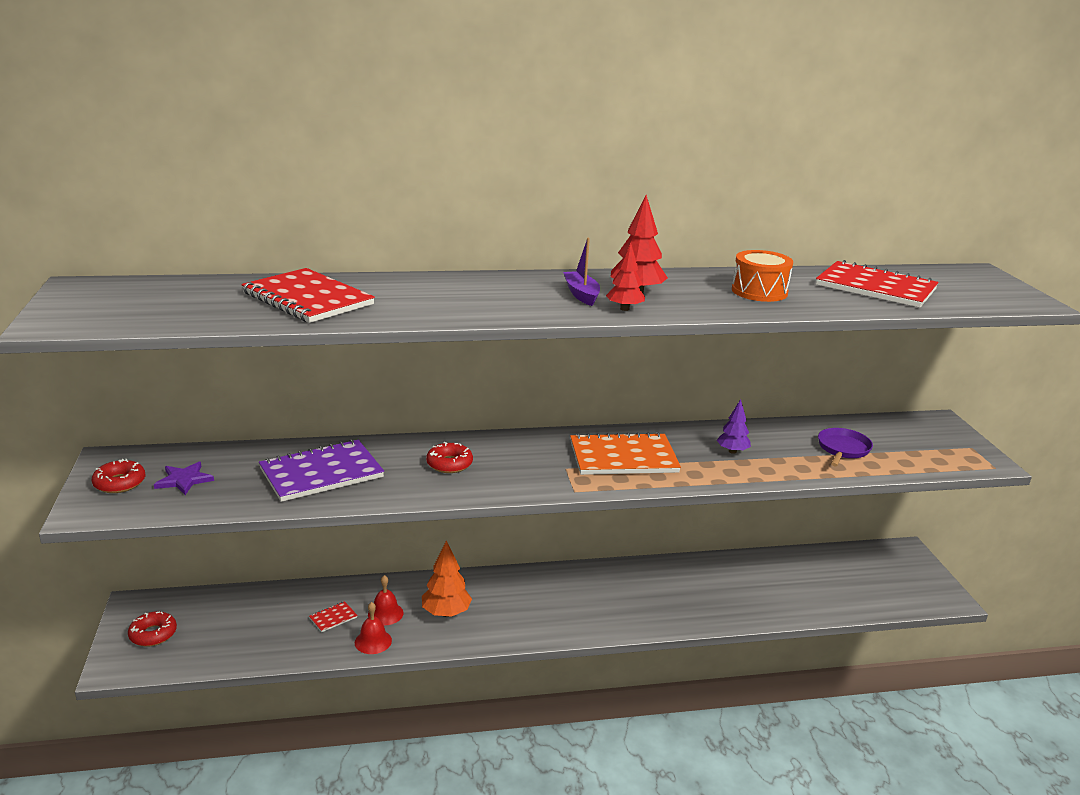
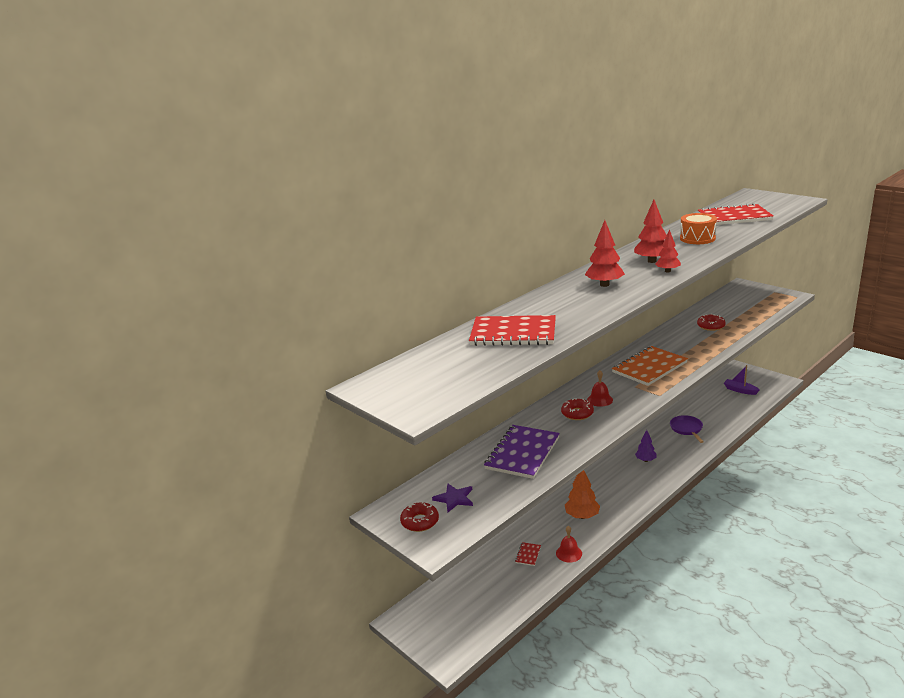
camera: 30 degrees left, 0 degrees up
(153, 634) = (440, 628): red donut -> red donut (711, 326)
(385, 613) = (552, 535): red bell -> red bell (600, 400)
(518, 294) = (604, 285): none -> red tree
(581, 294) = (631, 272): purple boat -> purple boat (740, 390)
(732, 451) = (689, 340): purple tree -> purple tree (645, 460)
(843, 449) = (730, 317): purple pan -> purple pan (687, 429)

